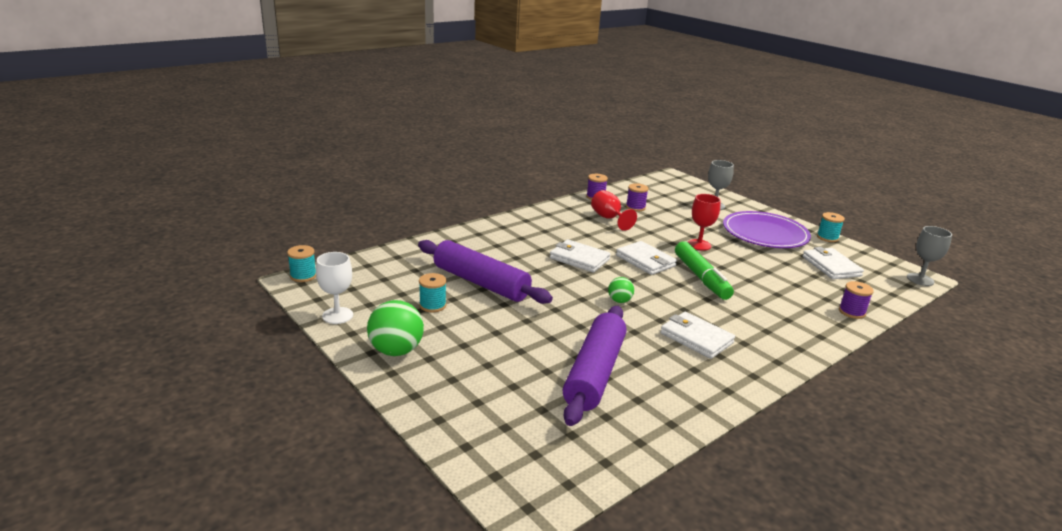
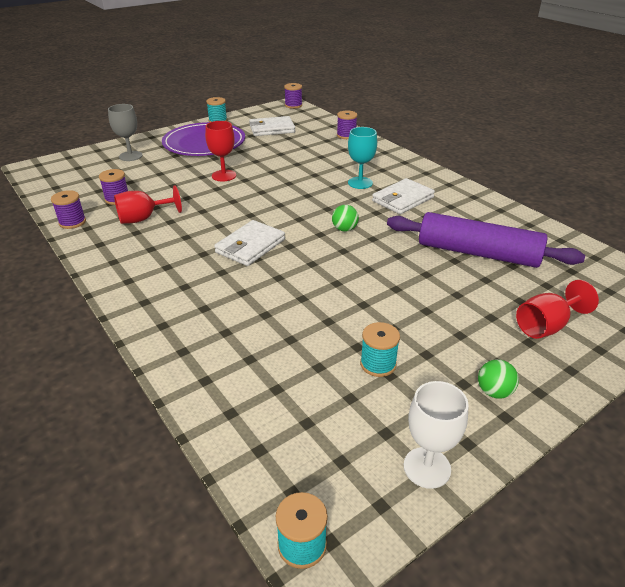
camera: 85 degrees left, 10 degrees up
(396, 351) = (494, 392): green ball -> green ball, size x0.54
(474, 394) = (546, 326): none -> red goblet
(481, 283) = (313, 322): purple rolling pin -> none
(645, 261) = (257, 207): white wallet -> none
(701, 277) = (293, 183): green marker -> none
(723, 314) = (360, 183): none -> turquoise goblet
(920, 279) = (293, 105): grey goblet -> purple spool

